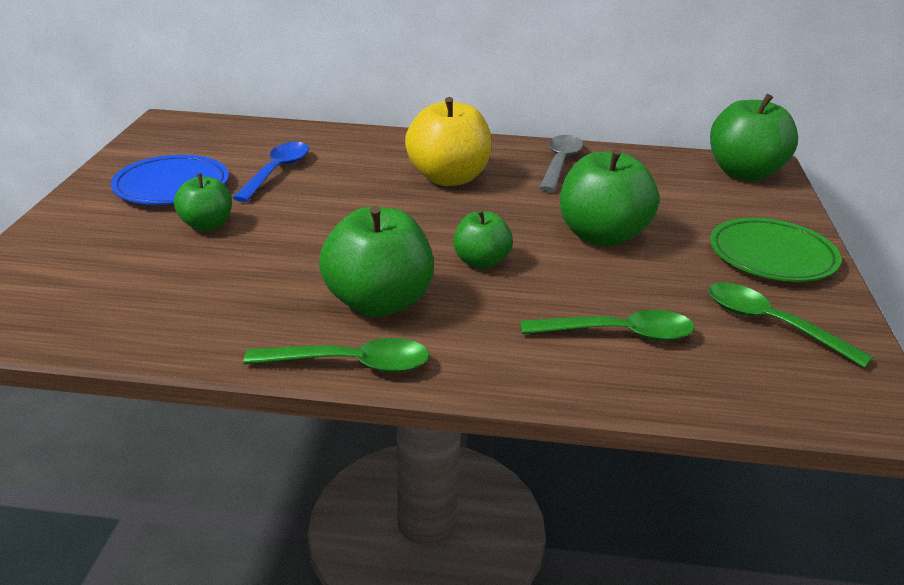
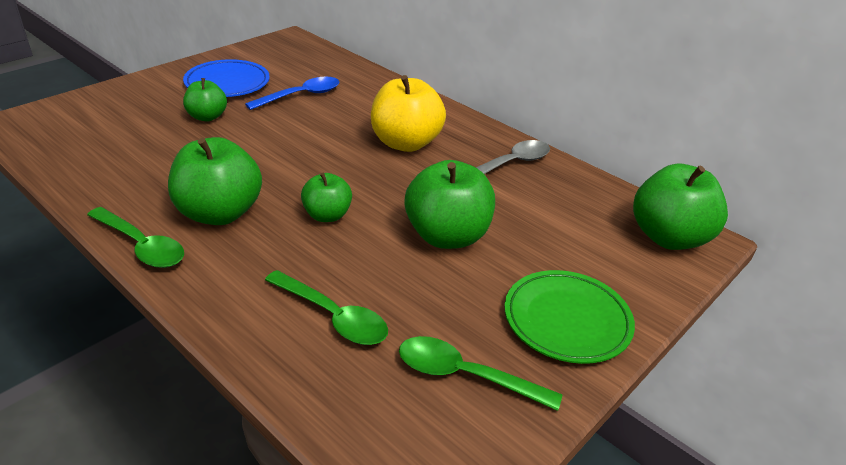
camera: 35 degrees right, 5 degrees up
(771, 324) = (465, 375): green spoon -> green spoon turned 60 degrees counterclockwise

